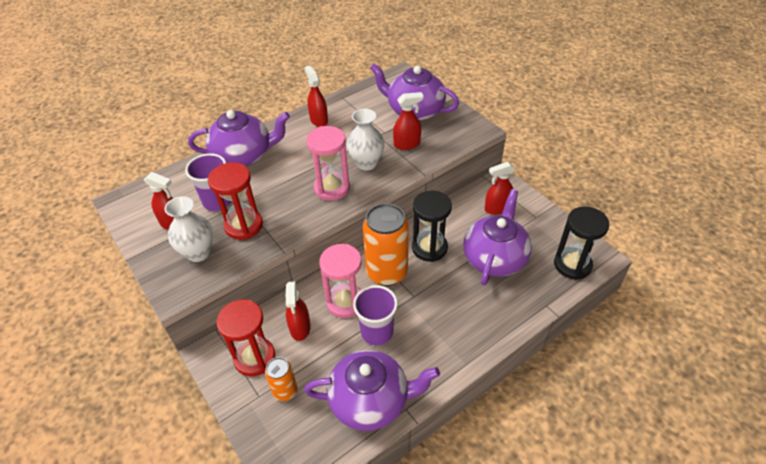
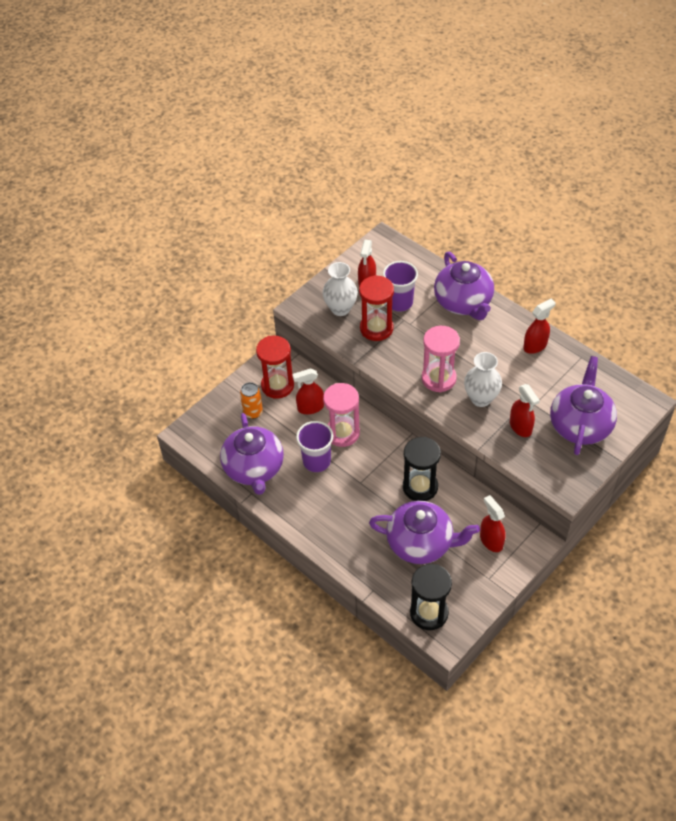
camera: 80 degrees right, 5 degrees up
(387, 272) = (382, 457): orange can -> none

